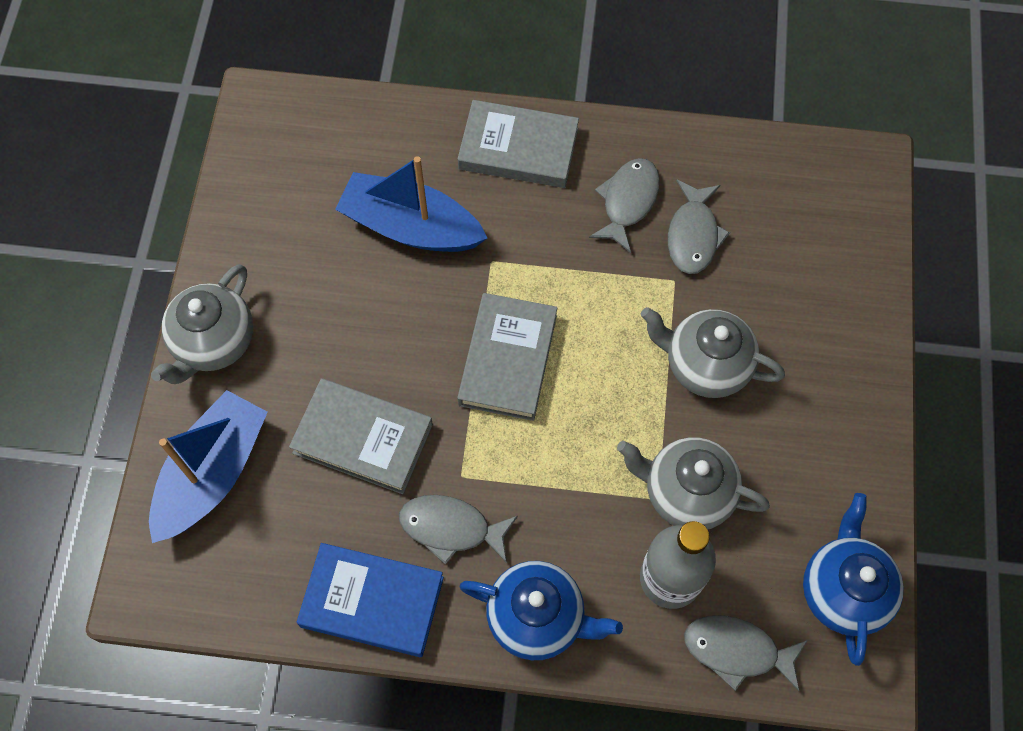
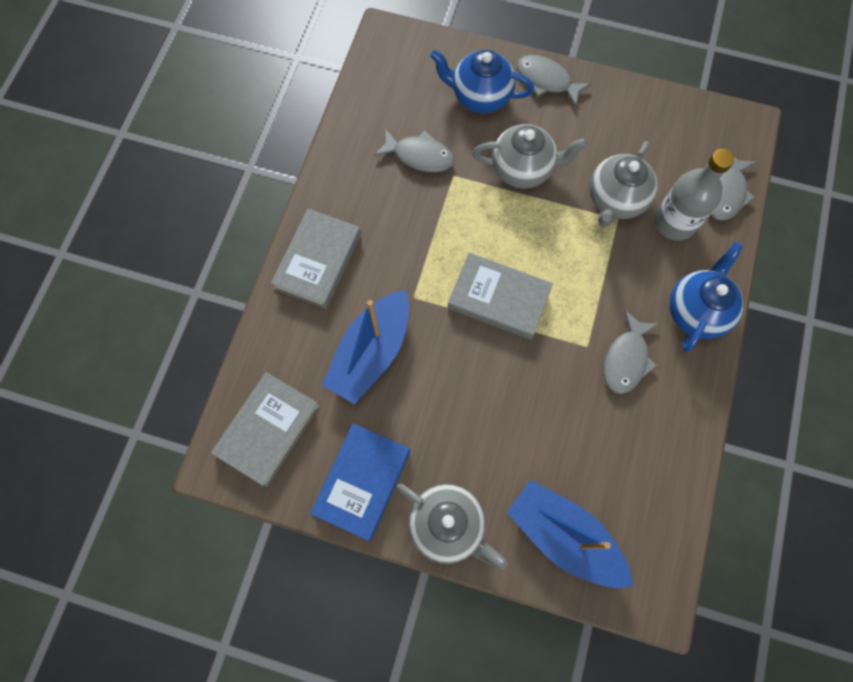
camera: 80 degrees left, 5 degrees up
(362, 439) = (549, 414): grey book -> grey book (268, 430)
(372, 601) = (677, 423): blue book -> blue book (362, 482)
(628, 202) = (382, 193): grey fish -> grey fish (546, 80)
(705, 365) = (523, 169): grey teapot -> grey teapot turned 120 degrees counterclockwise
(843, 590) = (690, 124): blue teapot -> blue teapot (480, 96)

